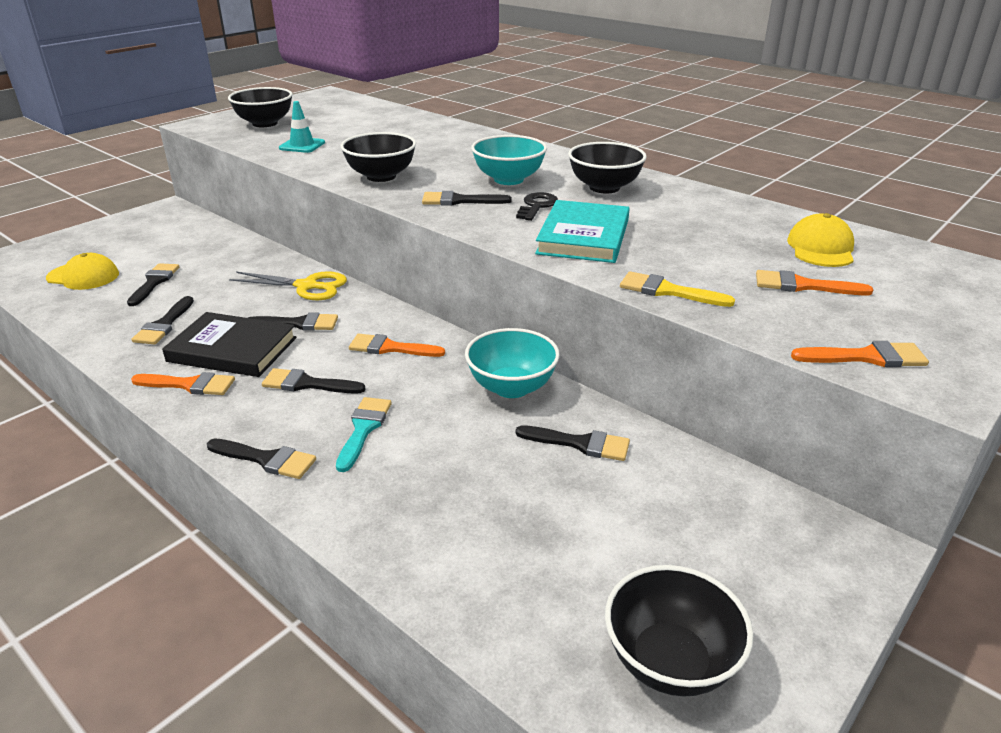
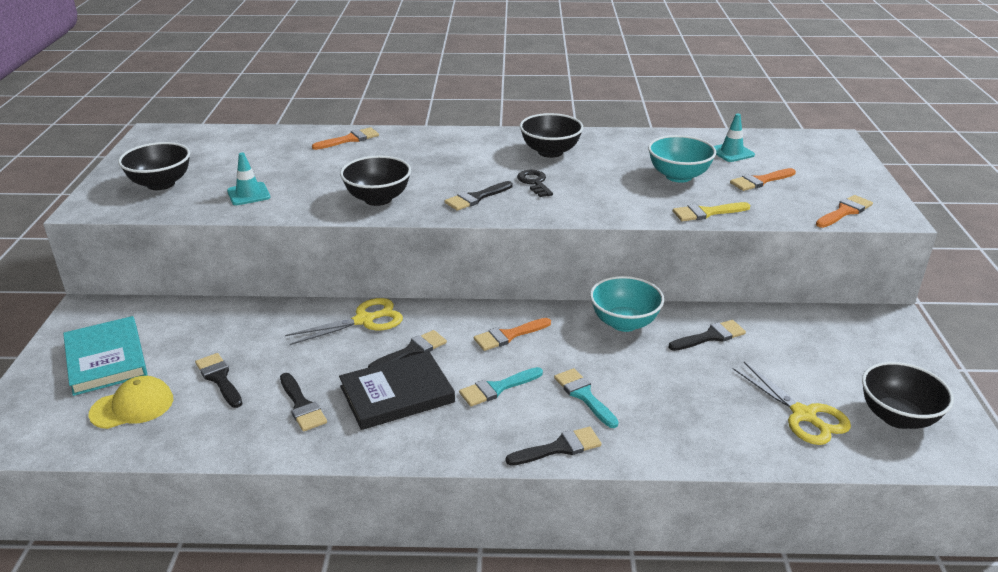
camera: 40 degrees left, 0 degrees up
(190, 385) = (414, 435): orange brush -> orange brush (350, 139)
(307, 384) = (497, 388): black brush -> turquoise brush
(509, 179) = (477, 168): turquoise bowl -> turquoise bowl (678, 176)
(548, 580) = (803, 415): none -> yellow scissors
(584, 237) = (602, 194): turquoise book -> turquoise book (106, 359)
(821, 248) = (731, 152): yellow cap -> turquoise traffic cone

